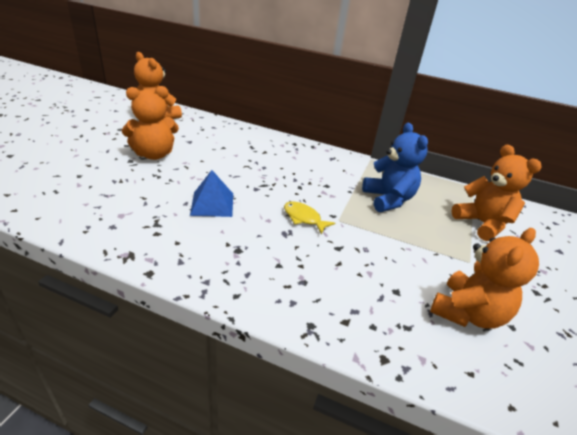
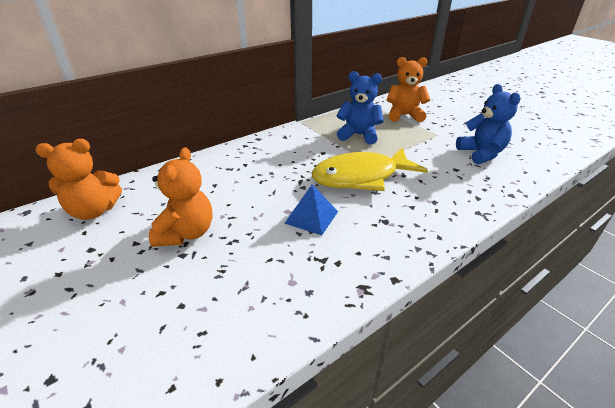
camera: 55 degrees left, 0 degrees up
(304, 218) = (361, 177): yellow fish -> yellow fish, size x2.39
(467, 313) = (481, 154): orange teddy bear -> blue teddy bear

